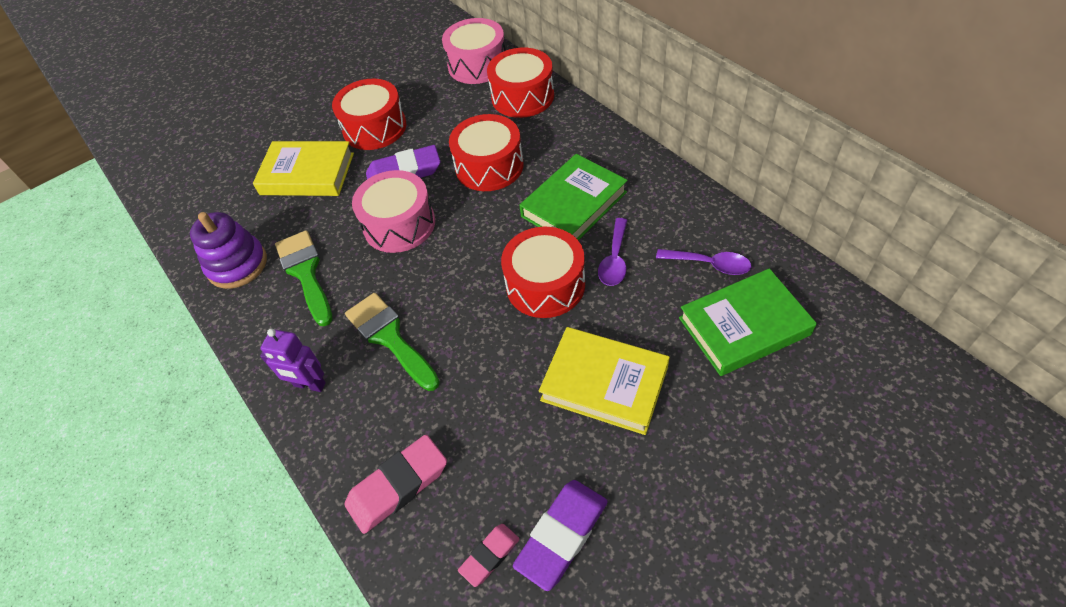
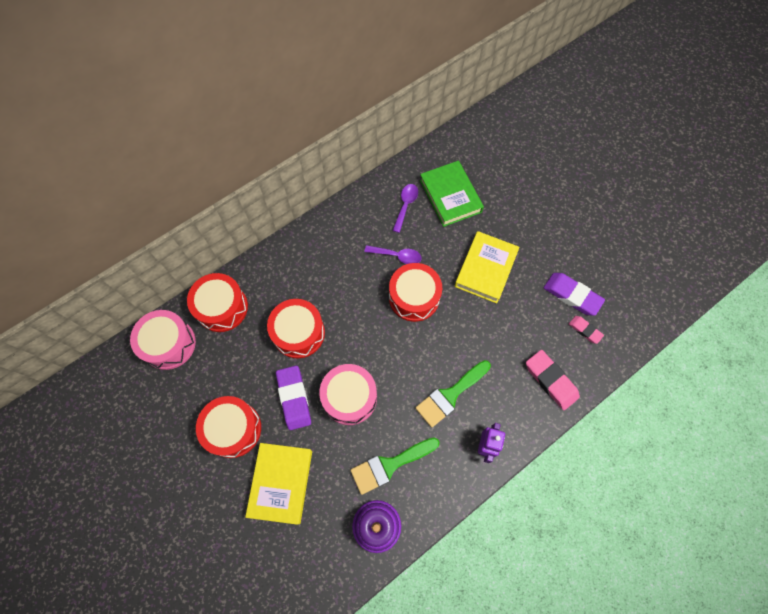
camera: 95 degrees left, 15 degrees up
(574, 204) = (346, 276): green book -> none

